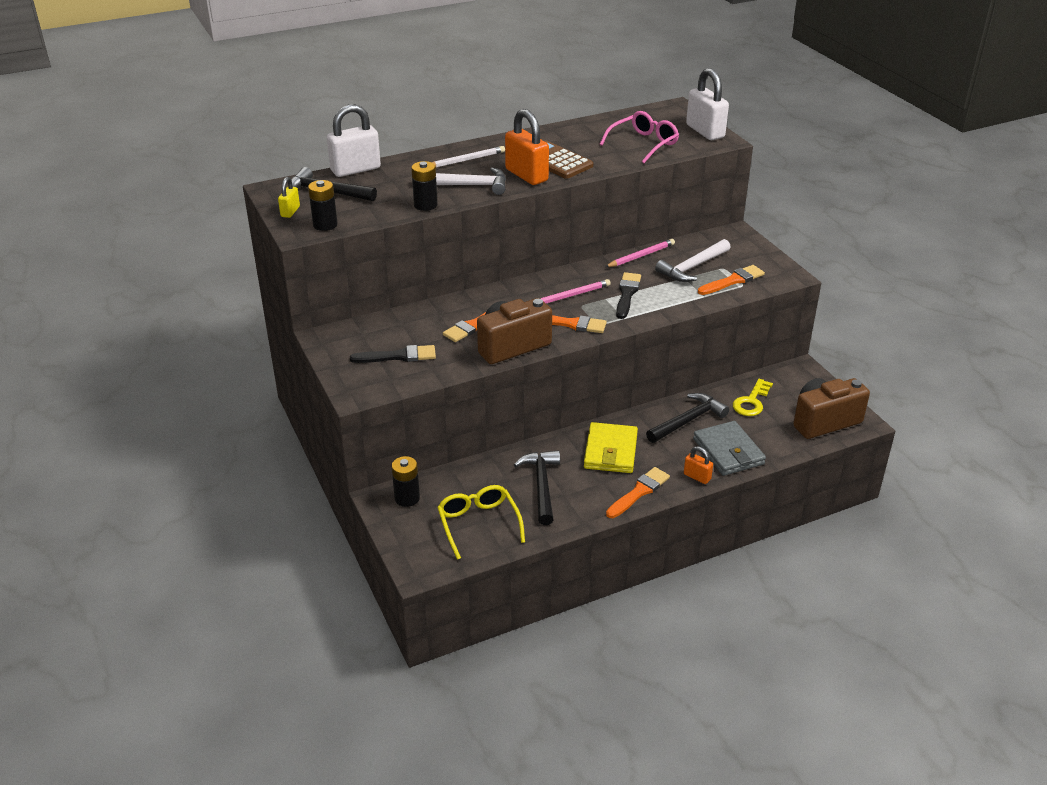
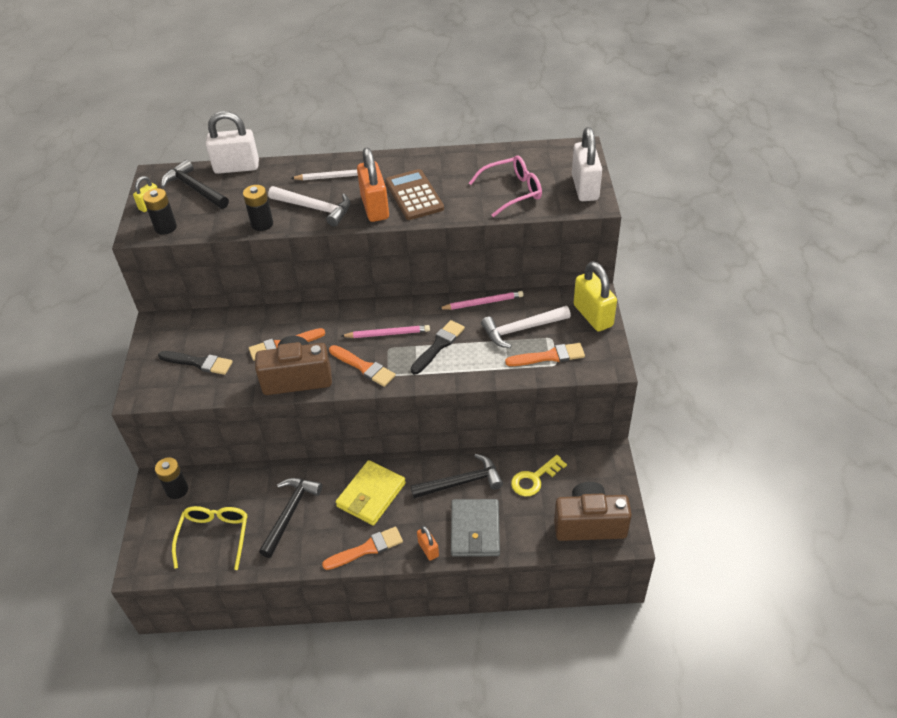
camera: 25 degrees right, 10 degrees up
(746, 245) = (593, 315): none -> yellow padlock

